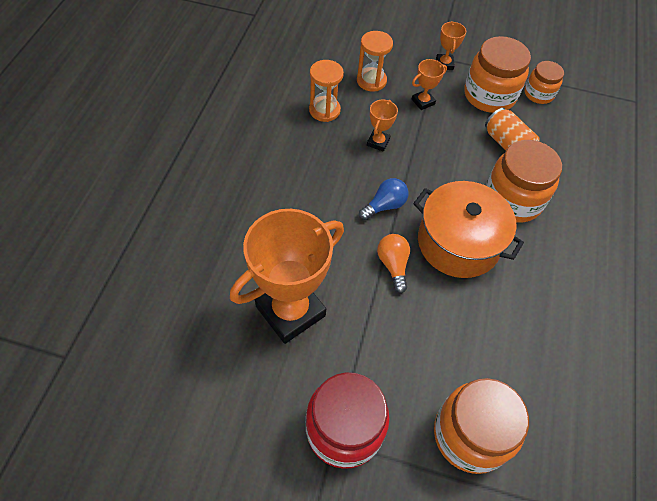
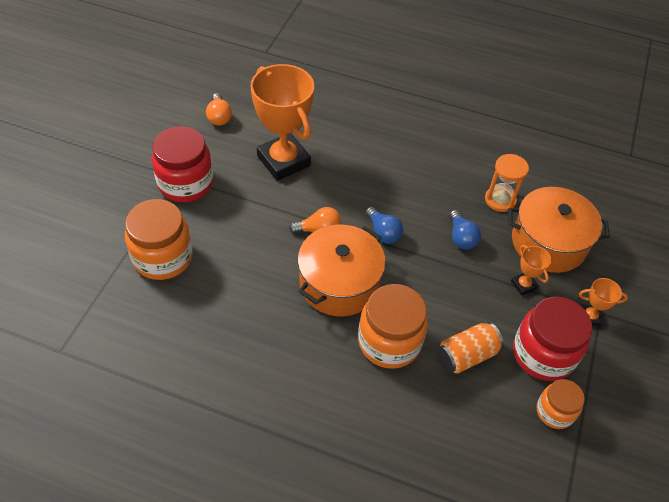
camera: 95 degrees right, 5 degrees down
(211, 405) = (219, 117): none -> orange light bulb
(371, 81) = (548, 243): orange hourglass -> orange pot
(378, 142) = (461, 237): orange trophy -> blue light bulb
(489, 96) = (543, 354): orange jar -> red jar

